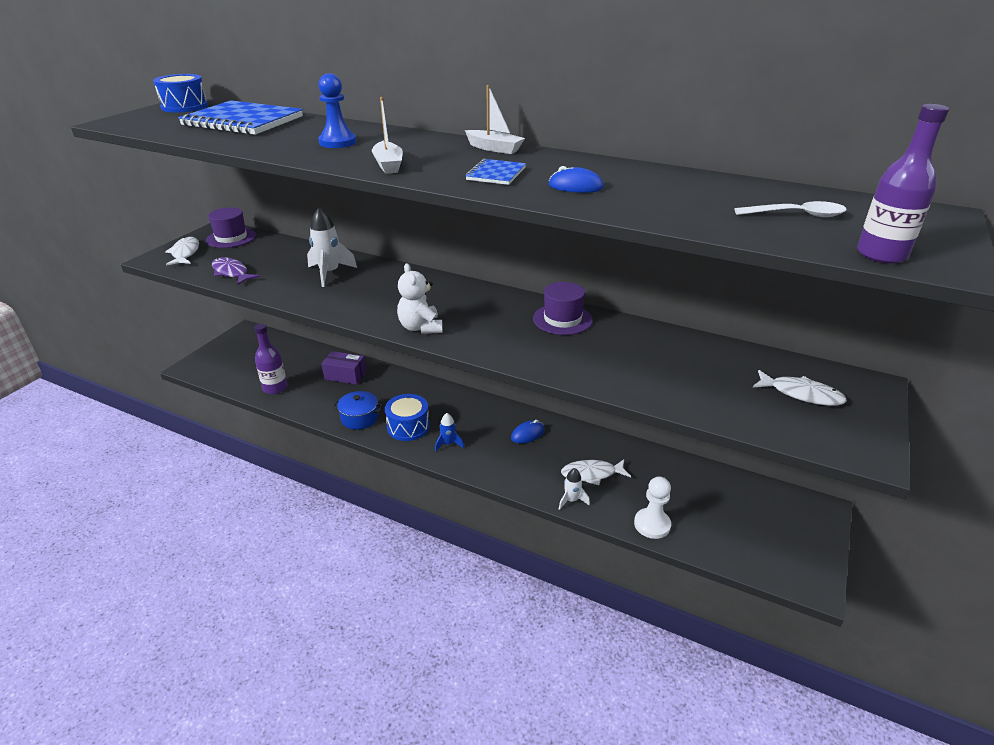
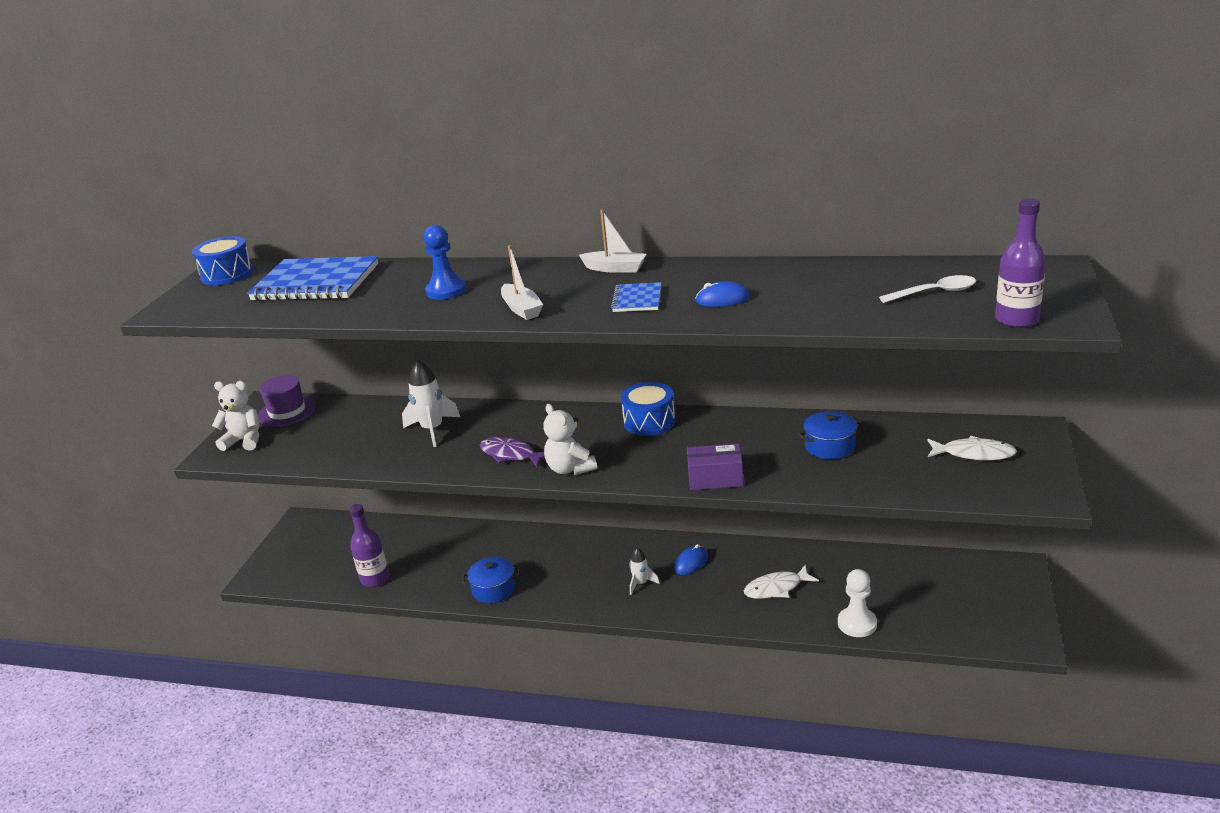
camera: 10 degrees left, 5 degrees down
(185, 253) = (244, 441): white fish -> white teddy bear
(231, 273) = (317, 452): purple fish -> purple fish (511, 455)
(345, 375) = (452, 545): purple box -> purple box (715, 478)
(408, 427) = (554, 586): blue drum -> blue drum (649, 421)
(448, 444) = (608, 593): blue rocket -> none
(562, 319) = (714, 428): purple hat -> none
(571, 500) = (766, 620): white rocket -> white rocket (640, 583)
(661, 357) = (830, 447): none -> blue pot

